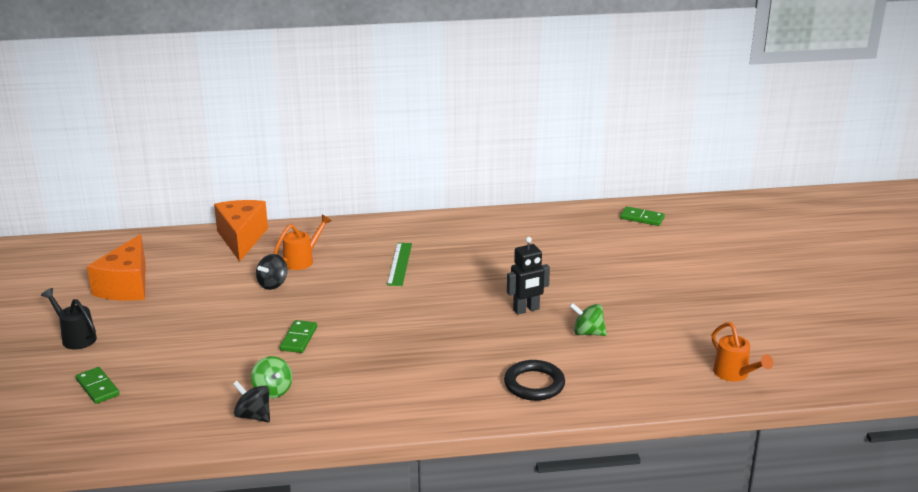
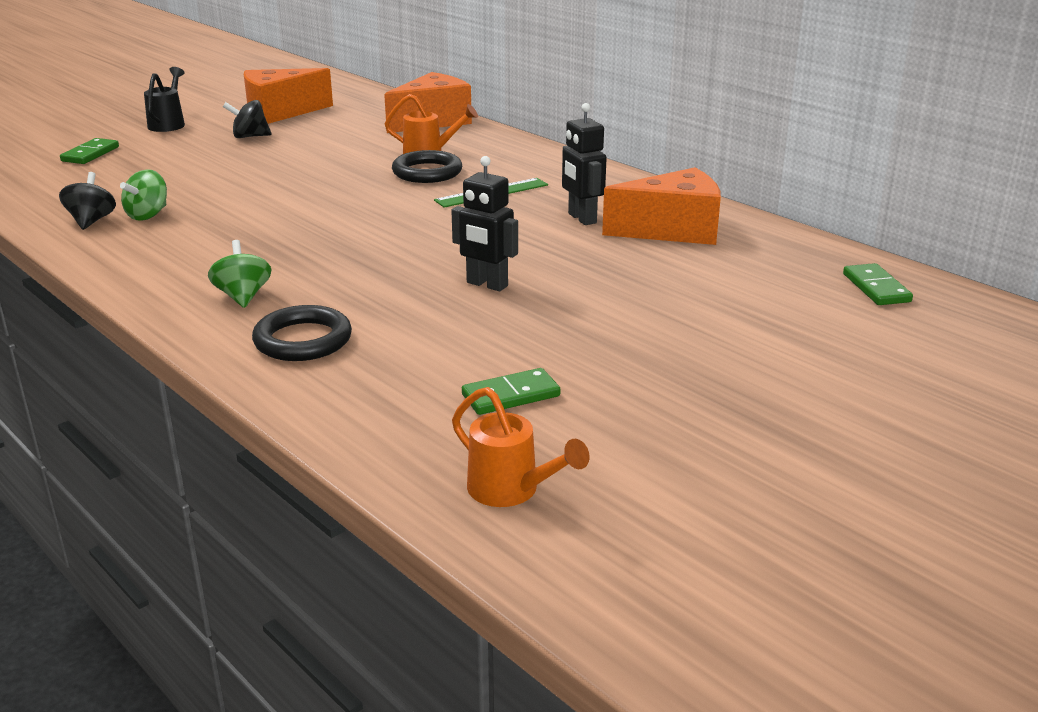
camera: 55 degrees right, 0 degrees up
(273, 284) = (361, 156): black spinning top -> black spinning top (249, 136)
(298, 338) = (265, 196): green domino -> green domino (510, 395)
(336, 272) = (427, 172): none -> black ring
(473, 253) = (581, 218): none -> black robot
(520, 236) = (673, 230): none -> orange cheese
(587, 333) = (481, 339): green spinning top -> green spinning top (243, 296)
(734, 374) = (511, 491): orange watering can -> orange watering can turned 75 degrees counterclockwise

